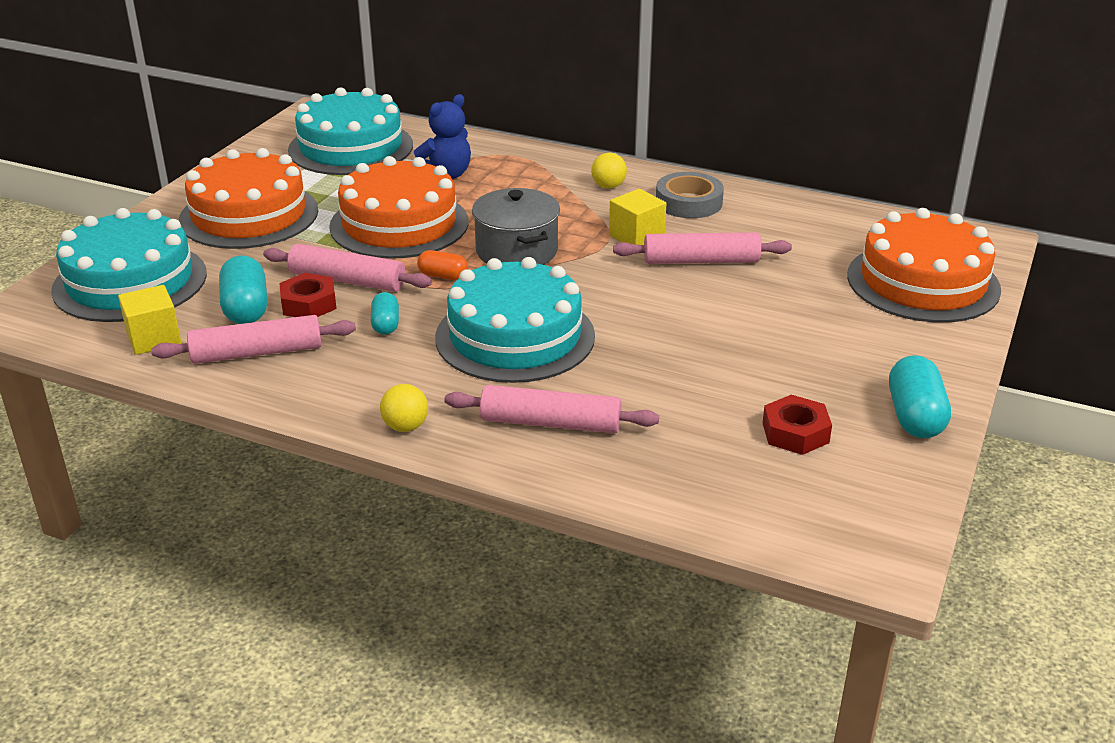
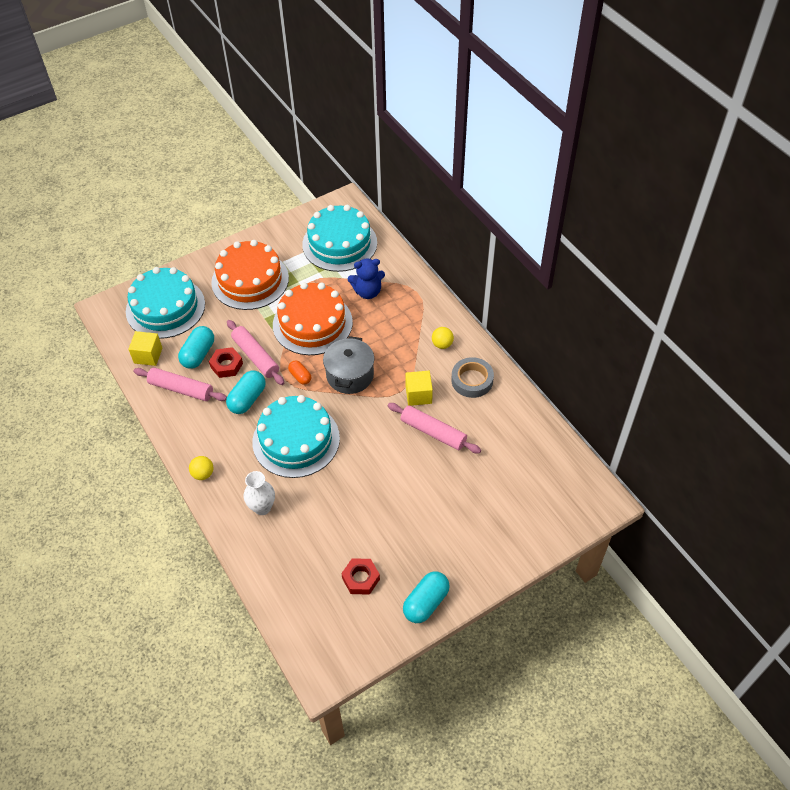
camera: 35 degrees right, 20 degrees up
(385, 324) = (247, 399): turquoise capsule -> turquoise capsule, size x1.68
(550, 423) = (262, 507): pink rolling pin -> white vase
(923, 282) = (532, 513): orange cake -> none

